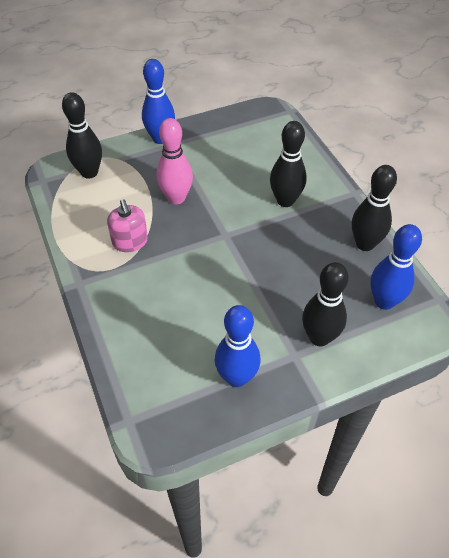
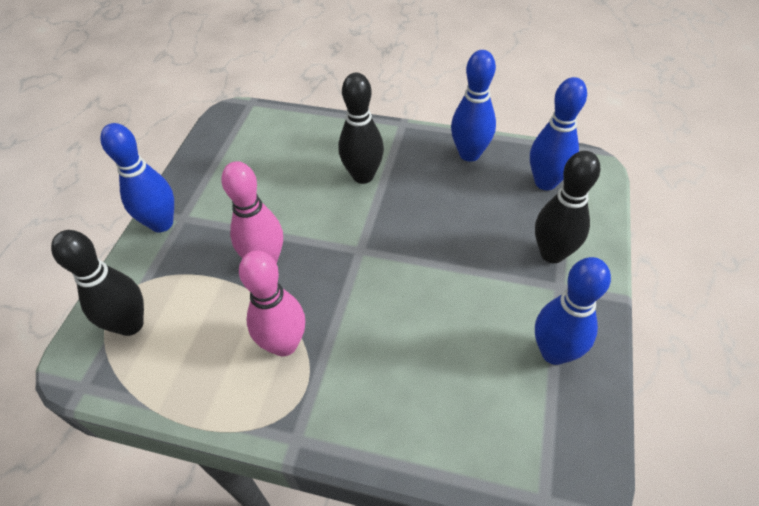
camera: 50 degrees left, 0 degrees up
(130, 242) = (284, 344): pink soap dispenser -> pink bowling pin
(365, 244) = (469, 154): black bowling pin -> blue bowling pin

